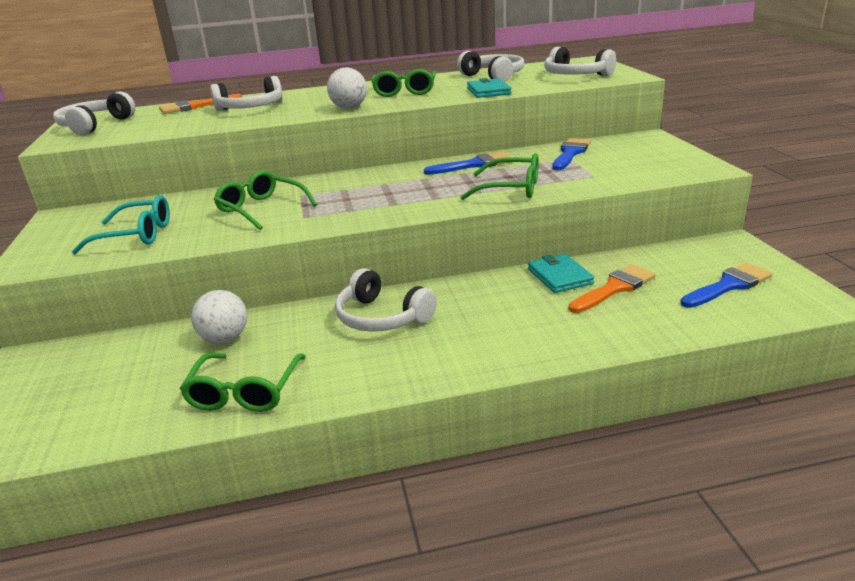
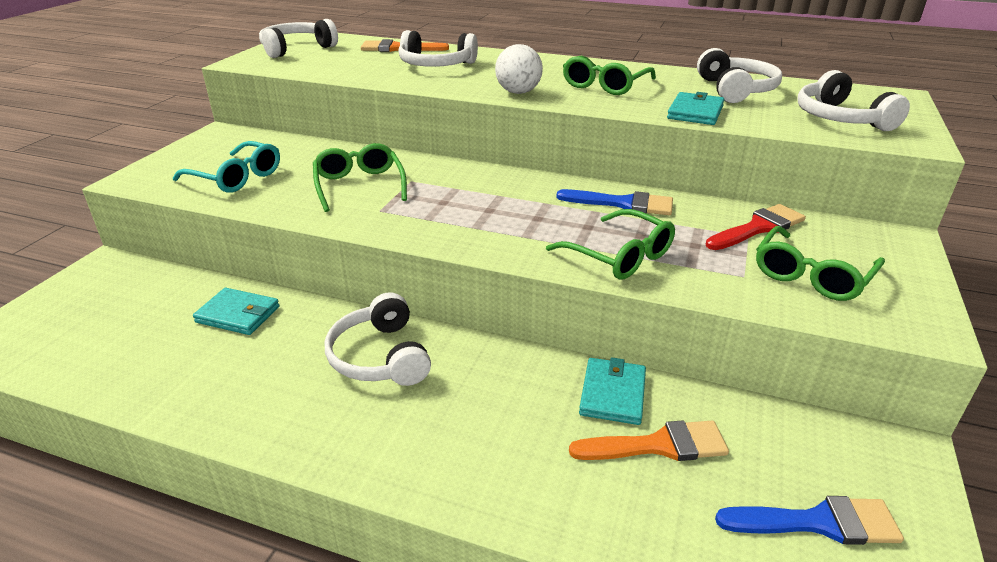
camera: 30 degrees right, 5 degrees up
(225, 339) = (238, 314): white ball -> turquoise wallet
(244, 392) = (185, 385): green glasses -> green glasses (811, 275)
(570, 153) = (758, 228): blue brush -> red brush

